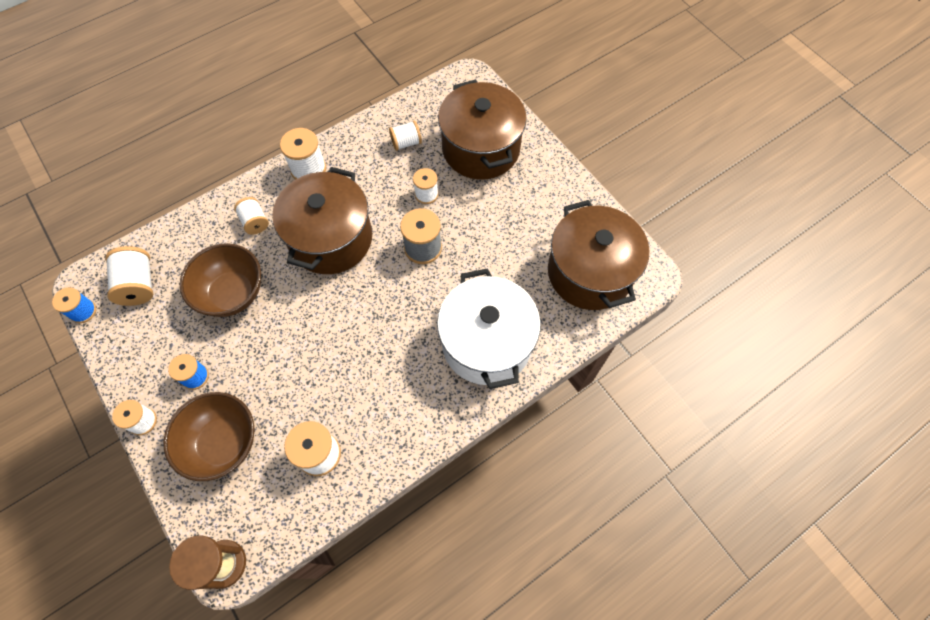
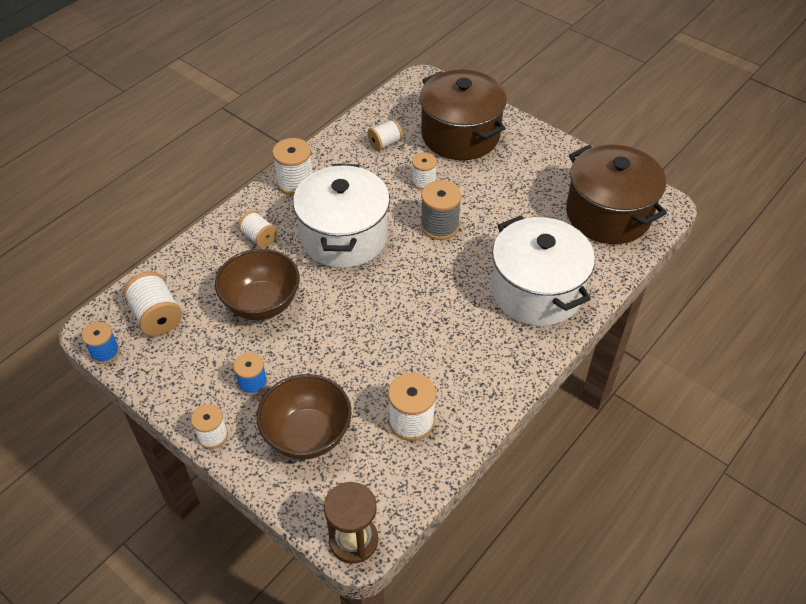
camera: 15 degrees left, 15 degrees down
(331, 239) = (344, 236): brown pot -> white pot

